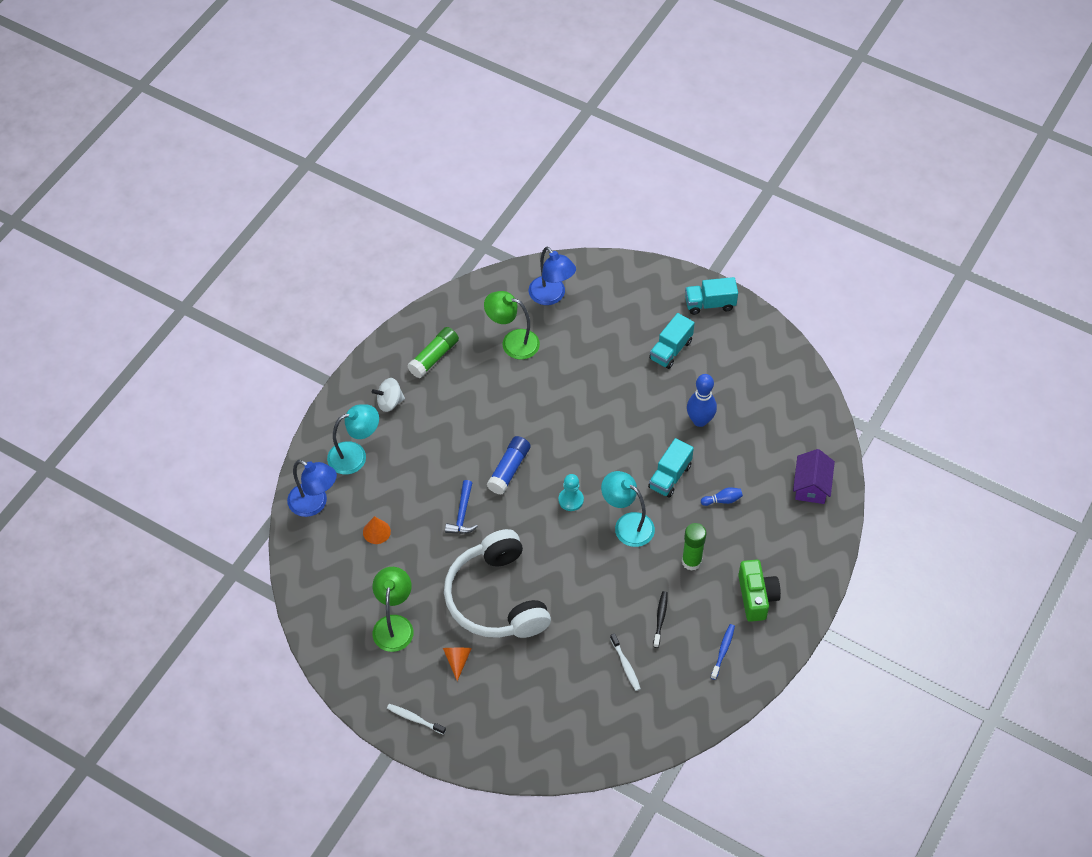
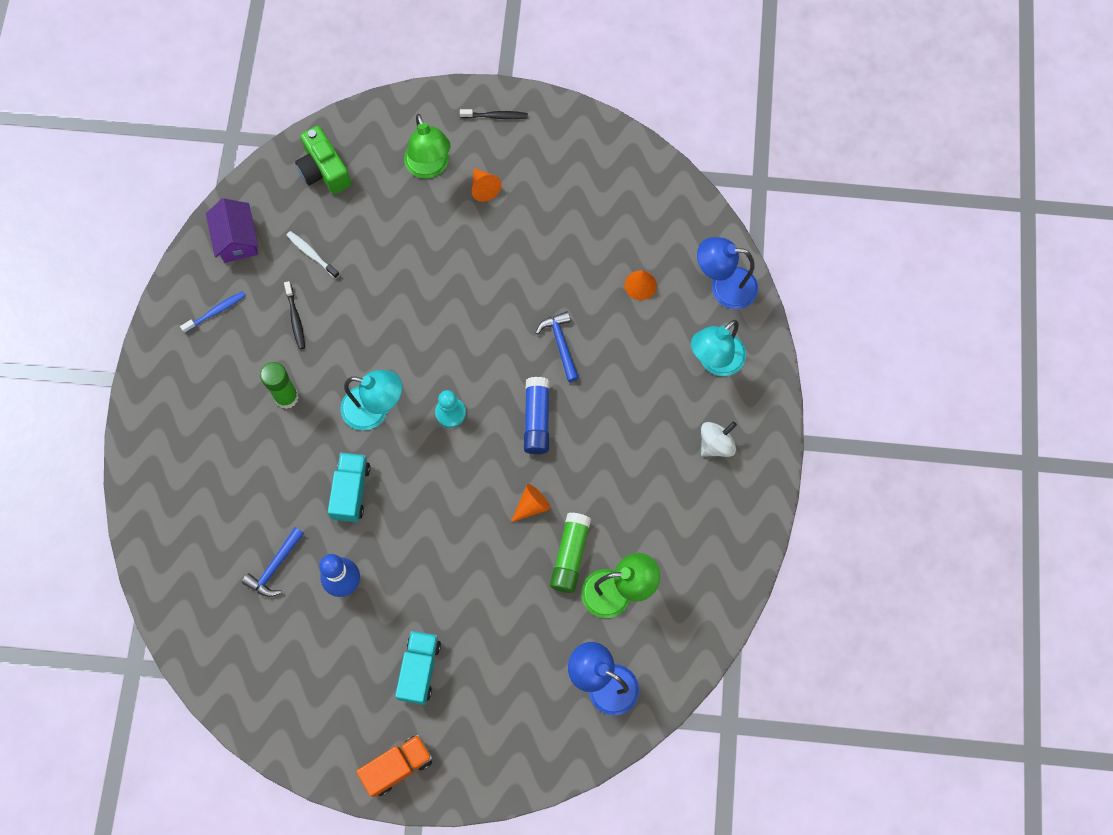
camera: 155 degrees right, 15 degrees up
(394, 625) = (566, 196): green lamp -> green lamp (429, 167)
(414, 719) = (496, 116): white toothbrush -> black toothbrush
(434, 357) = (699, 527): green glue stick -> green glue stick (570, 555)
(496, 598) = (477, 267): white headphones -> none
(543, 416) = (532, 505): none -> orange cone
(710, 304) = (397, 766): turquoise truck -> orange truck
(722, 500) = (279, 488): blue bowling pin -> none
(723, 651) = (216, 312): blue toothbrush -> blue toothbrush turned 120 degrees counterclockwise
(746, 450) = (275, 567): none -> blue hammer
(756, 597) = (201, 387): green camera -> green camera (324, 170)
(811, 486) = (182, 552): purple house -> purple house (237, 239)

